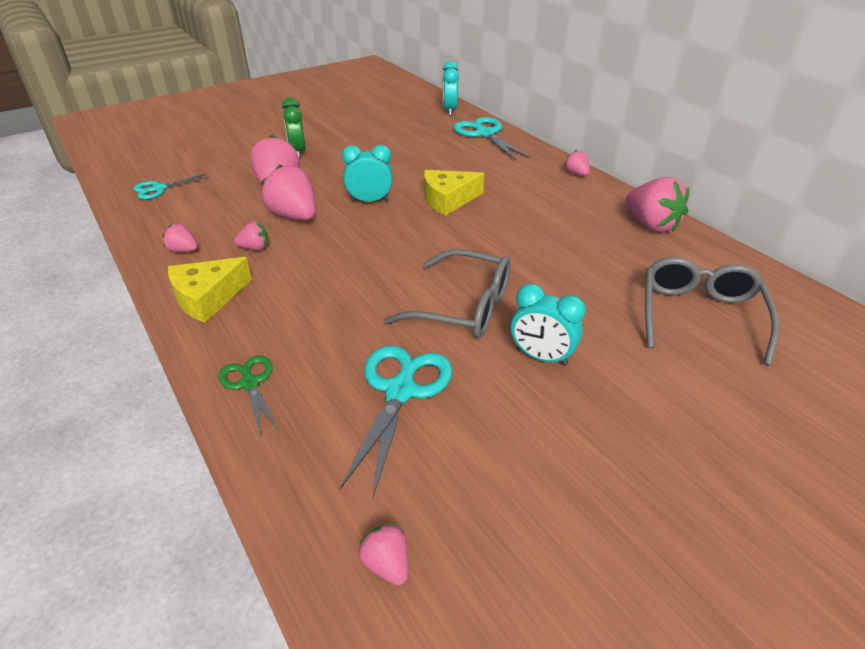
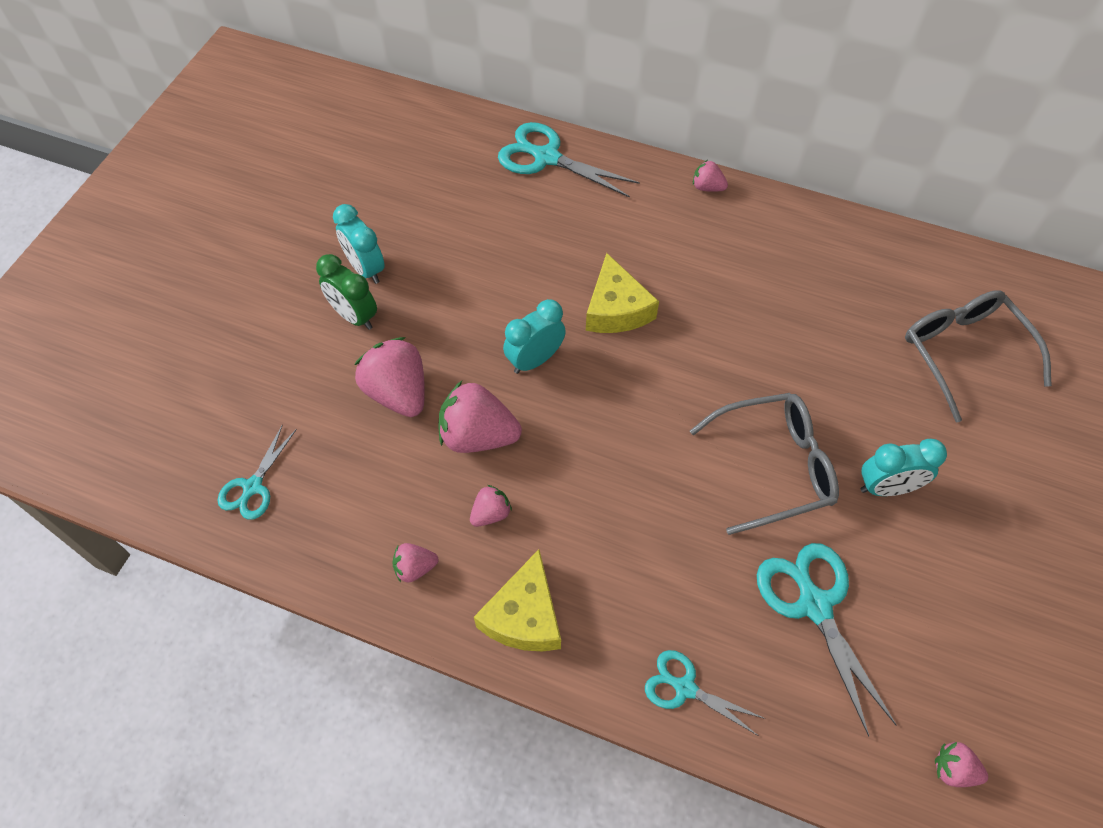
camera: 35 degrees left, 20 degrees up
(250, 383) = (685, 688): green scissors -> turquoise scissors
(448, 199) = (616, 309): yellow cheese -> yellow cheese turned 45 degrees counterclockwise
(449, 111) = (459, 126): turquoise clock -> turquoise clock (366, 269)
(651, 225) = (839, 240): pink strawberry -> none

